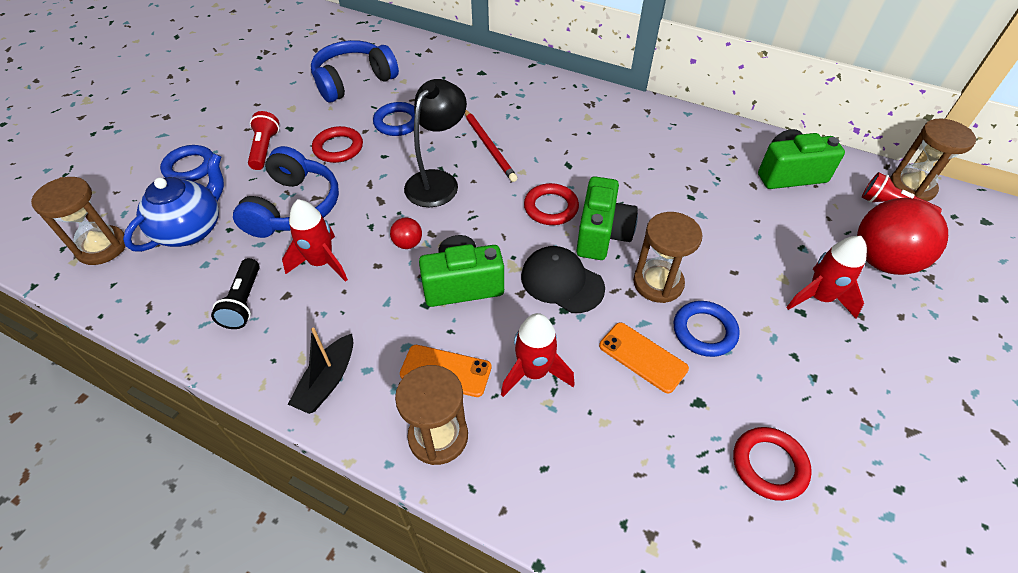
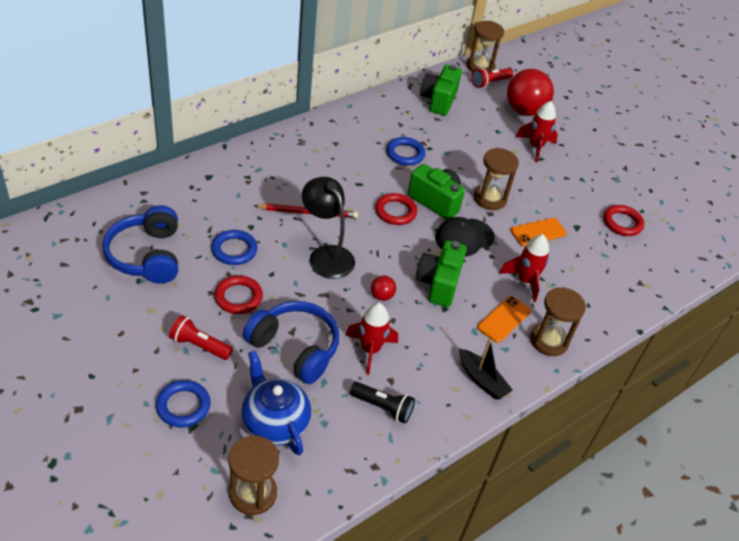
camera: 70 degrees left, 5 degrees down
(704, 331) = (534, 200): blue ring -> blue ring (405, 154)

